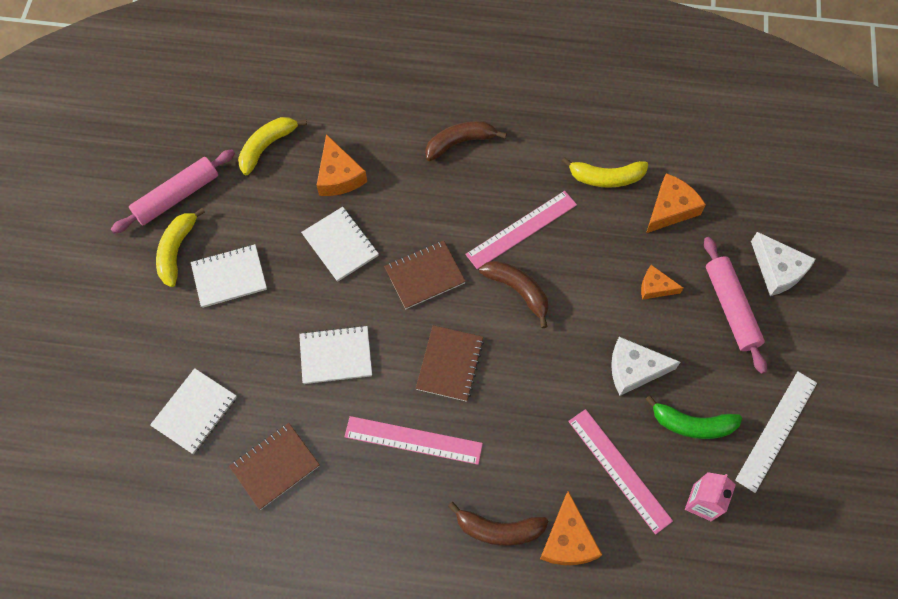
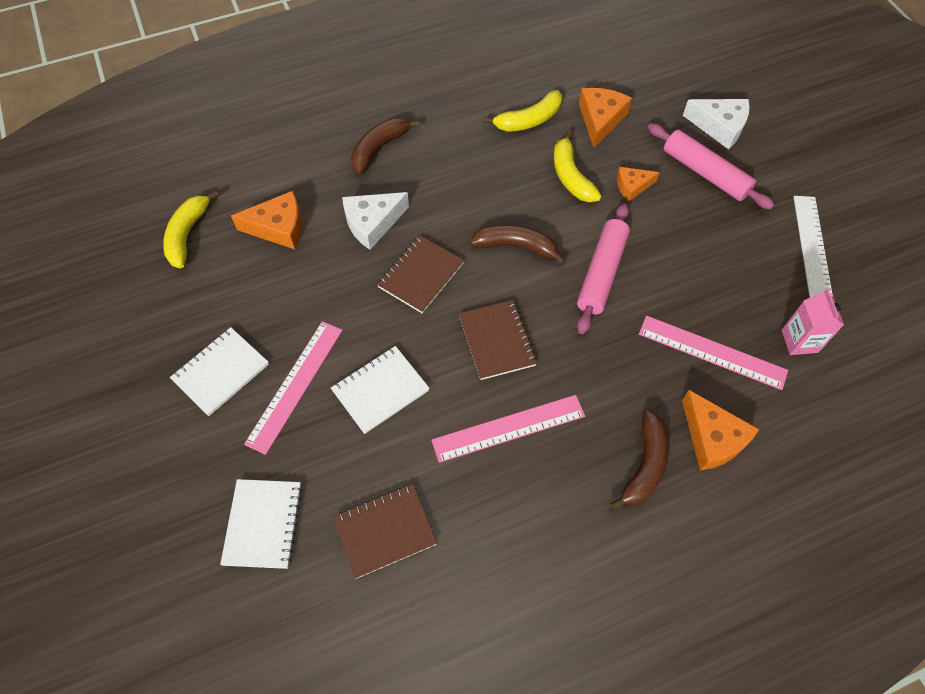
camera: 30 degrees left, 5 degrees down
(177, 196) = (116, 323): pink rolling pin -> pink rolling pin (601, 273)
(177, 250) = (146, 375): yellow banana -> yellow banana (570, 176)
(275, 466) = (385, 531): brown notebook -> brown notebook turned 45 degrees clockwise
(339, 175) = (278, 227): orange cheese -> orange cheese turned 45 degrees counterclockwise
(340, 245) = (320, 287): white notebook -> none
(498, 529) = (644, 465): brown banana -> brown banana turned 45 degrees counterclockwise
(521, 229) = (484, 194): pink ruler -> pink ruler (295, 385)
(634, 369) = (663, 261): white cheese -> white cheese (372, 223)
(692, 424) = (743, 281): green banana -> none

